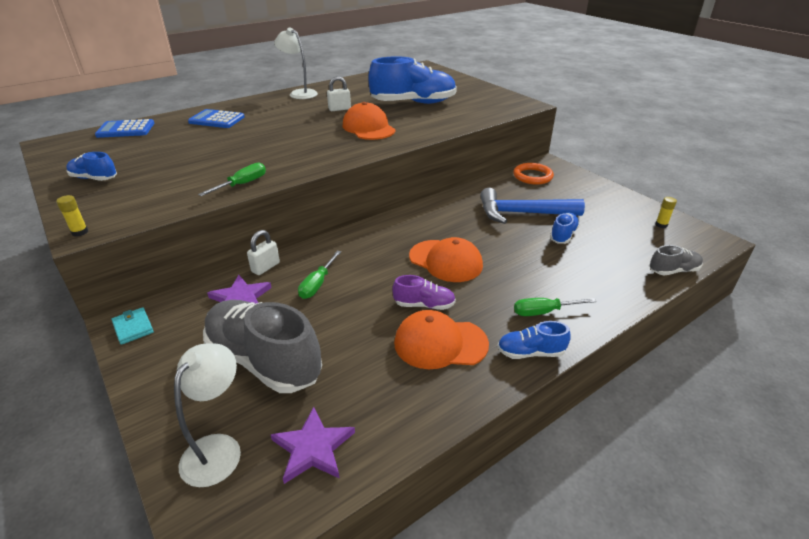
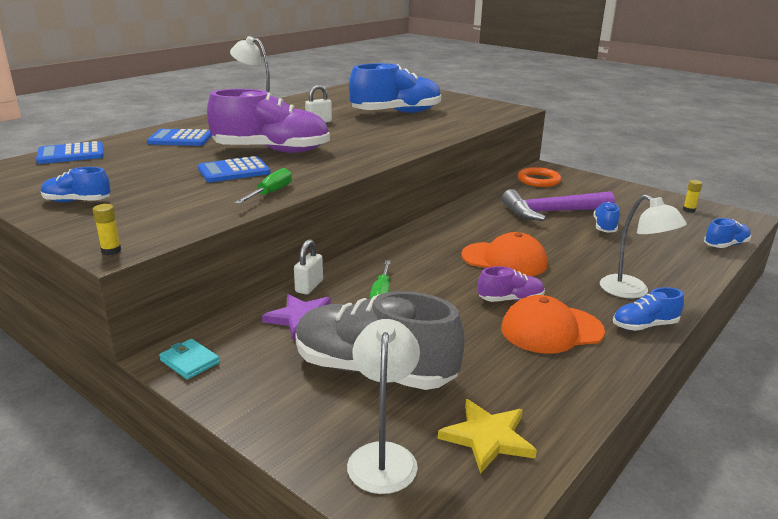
camera: 15 degrees left, 10 degrees down
(232, 157) = (234, 171): none -> blue calculator
(277, 138) = (271, 151): none -> purple shoe
(313, 448) = (487, 437): purple star -> yellow star
(368, 128) = (367, 136): orange cap -> none
(522, 213) = (551, 212): blue hammer -> purple hammer
(543, 312) = (632, 291): green screwdriver -> white lamp
(673, 271) = (725, 245): grey shoe -> blue shoe

